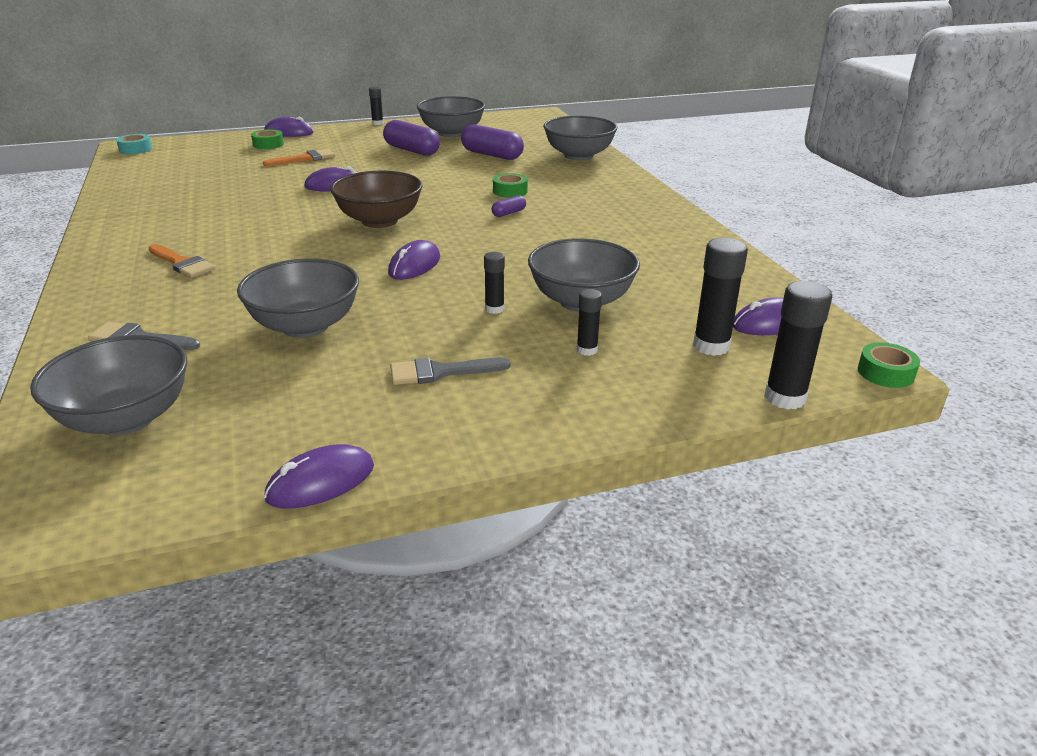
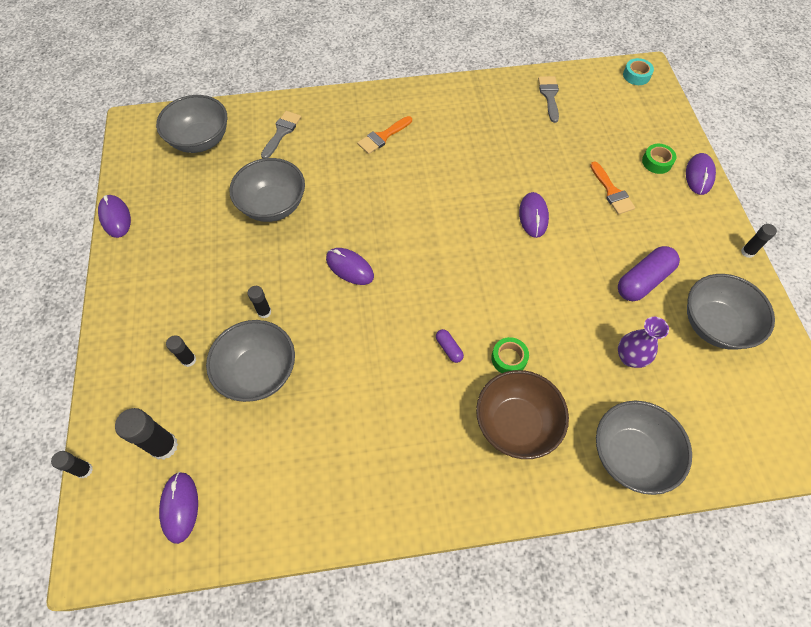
camera: 100 degrees right, 30 degrees up
(379, 221) = (443, 247): brown bowl -> brown bowl (516, 423)
(440, 372) = (193, 273): grey brush -> grey brush (549, 96)
(492, 155) = (630, 357): purple capsule -> purple vase
(784, 398) = (84, 470): black glue stick -> black glue stick, size x0.57
(885, 373) = (81, 564): green tape -> none

